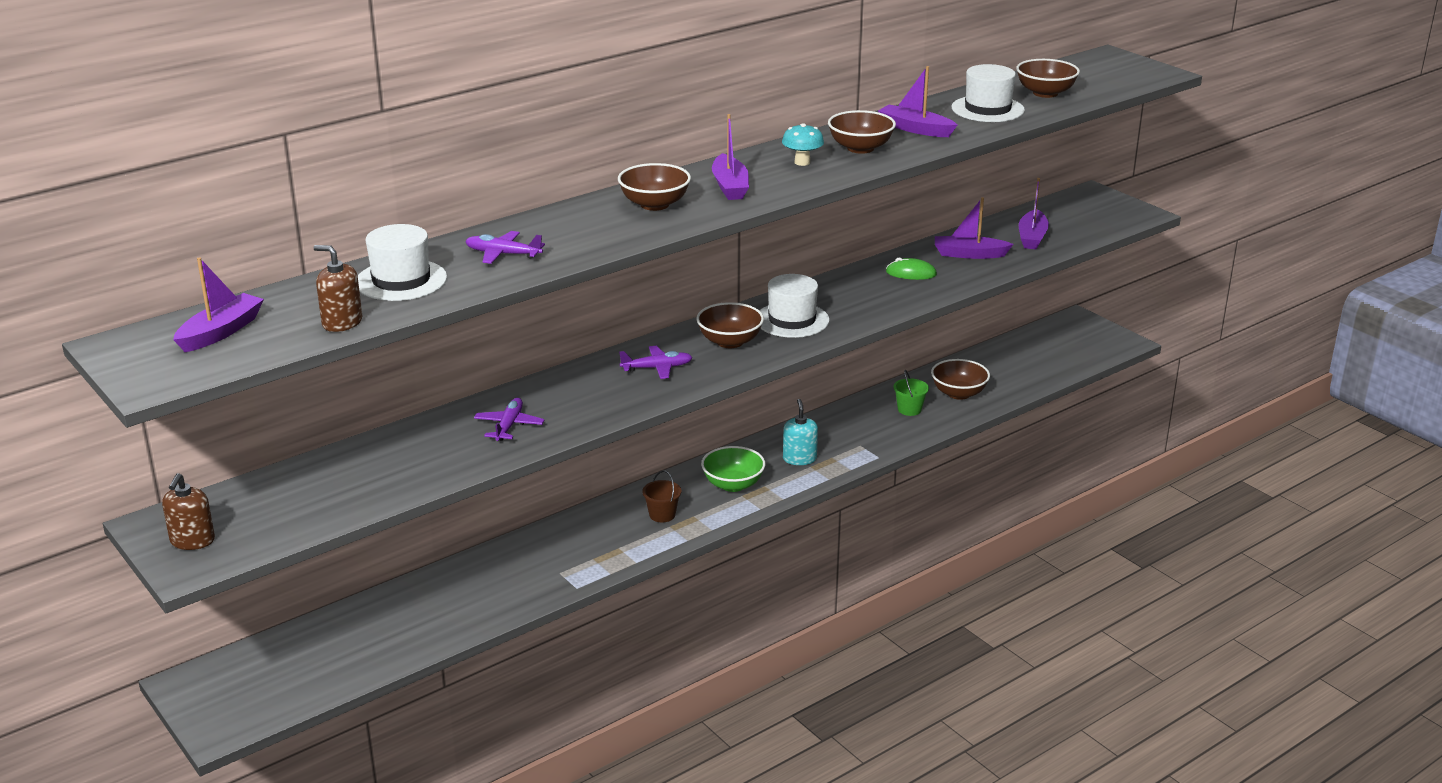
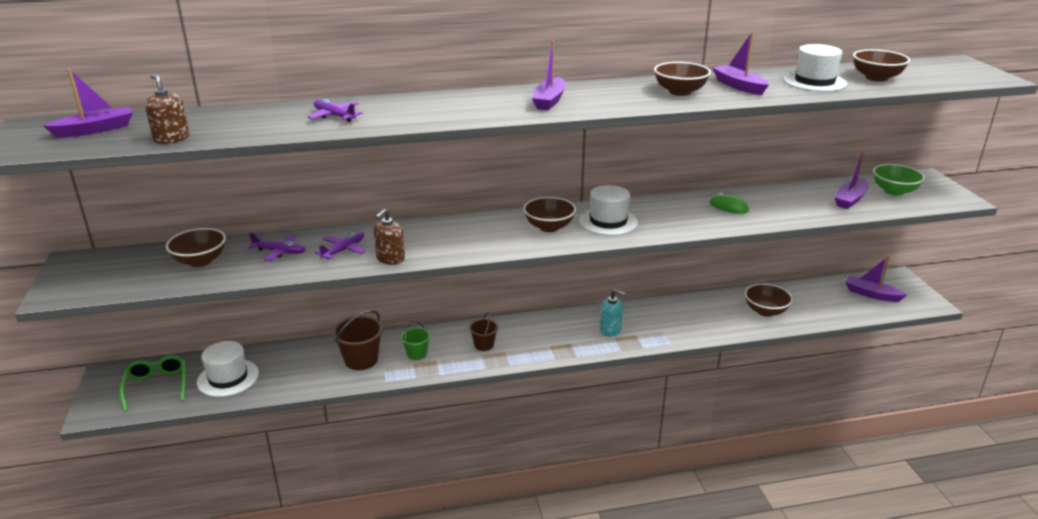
camera: 25 degrees right, 0 degrees up
(192, 541) = (78, 277): brown soap dispenser -> brown soap dispenser (390, 258)
(274, 676) = (157, 385): none -> green glasses
(401, 280) = (247, 120): white hat -> white hat (228, 378)
(522, 572) = (361, 360): none -> brown bucket
(654, 204) = (480, 103): brown bowl -> brown bowl (200, 261)
(657, 368) = (480, 234): purple plane -> purple plane (279, 252)
(733, 484) = (549, 336): green bowl -> green bowl (894, 191)
(799, 459) = (610, 330): turquoise soap dispenser -> turquoise soap dispenser turned 90 degrees clockwise
(802, 162) = (623, 94): turquoise mushroom -> none
(909, 409) = (718, 314): green bucket -> green bucket (417, 354)
(969, 254) = (787, 202): purple boat -> purple boat (871, 294)

